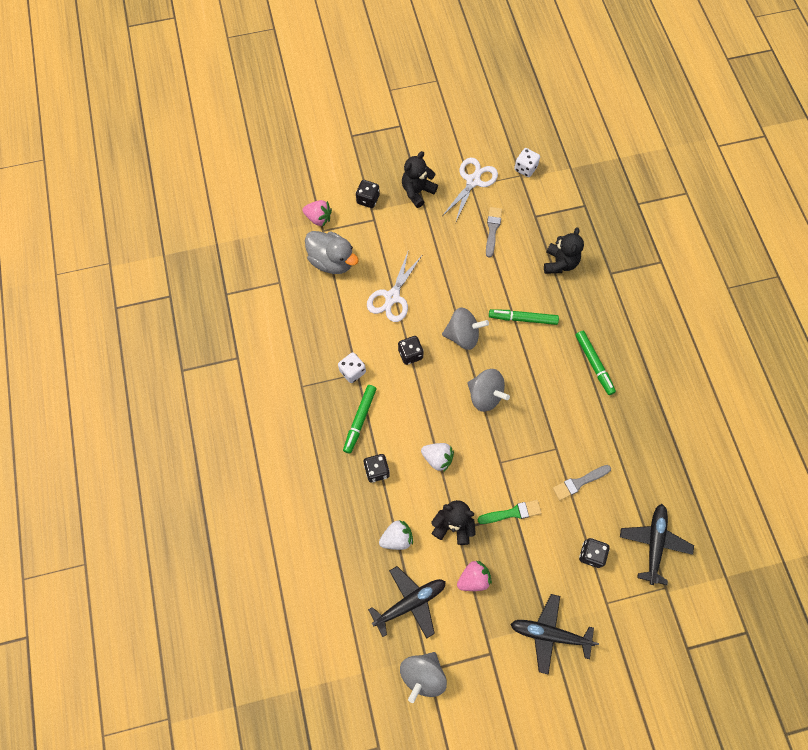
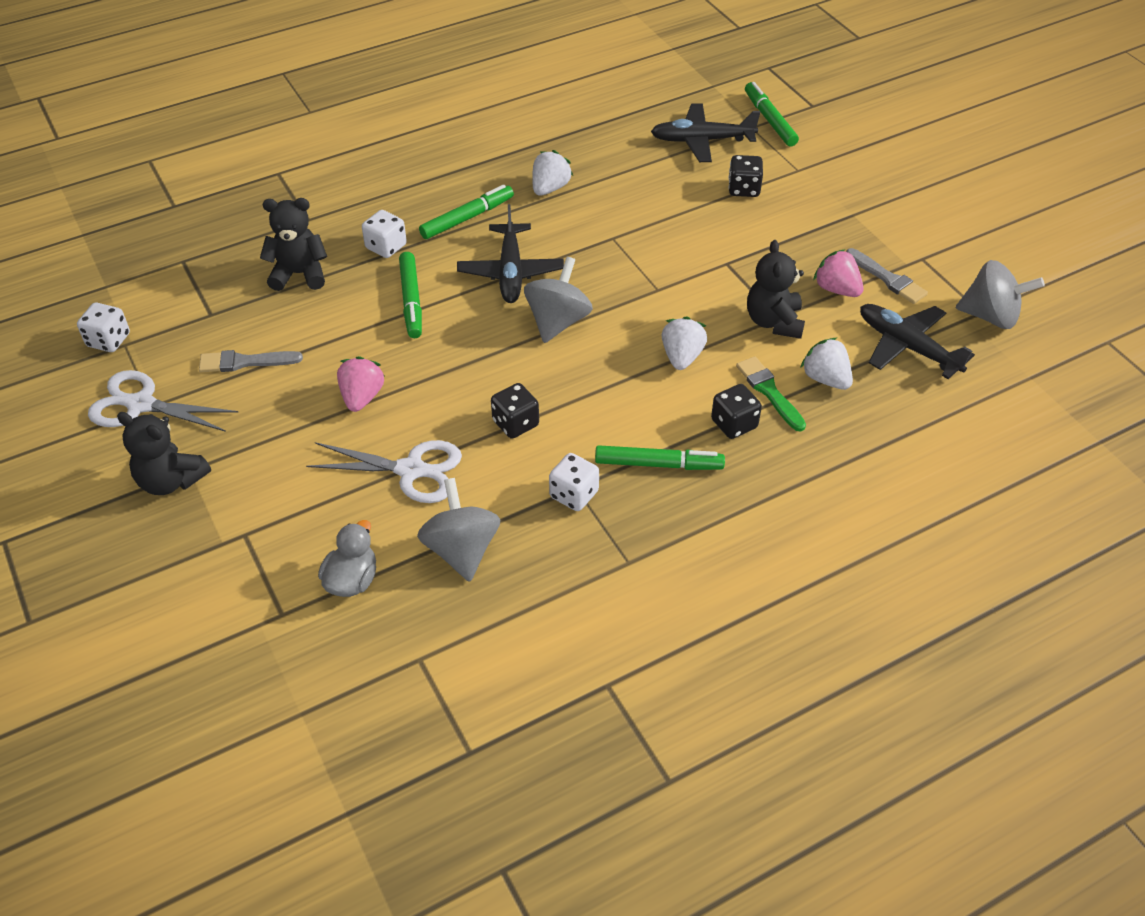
camera: 105 degrees left, 20 degrees down
(318, 218) = (252, 629): pink strawberry -> pink strawberry (362, 397)
(332, 261) = (352, 580): grey duck -> grey duck, size x0.64
(368, 199) = (196, 555): black dice -> none
(463, 335) = (461, 364): grey spinning top -> grey spinning top (461, 550)
(512, 513) = (725, 266): green brush -> green brush (769, 391)
(550, 634) = (864, 211): black plane -> black plane (510, 271)
(575, 313) = (386, 247): none -> white dice
(579, 482) = (652, 210): grey brush -> grey brush (887, 279)
(616, 422) = (550, 188): none -> white strawberry
(673, 605) = (769, 120): none -> green marker

